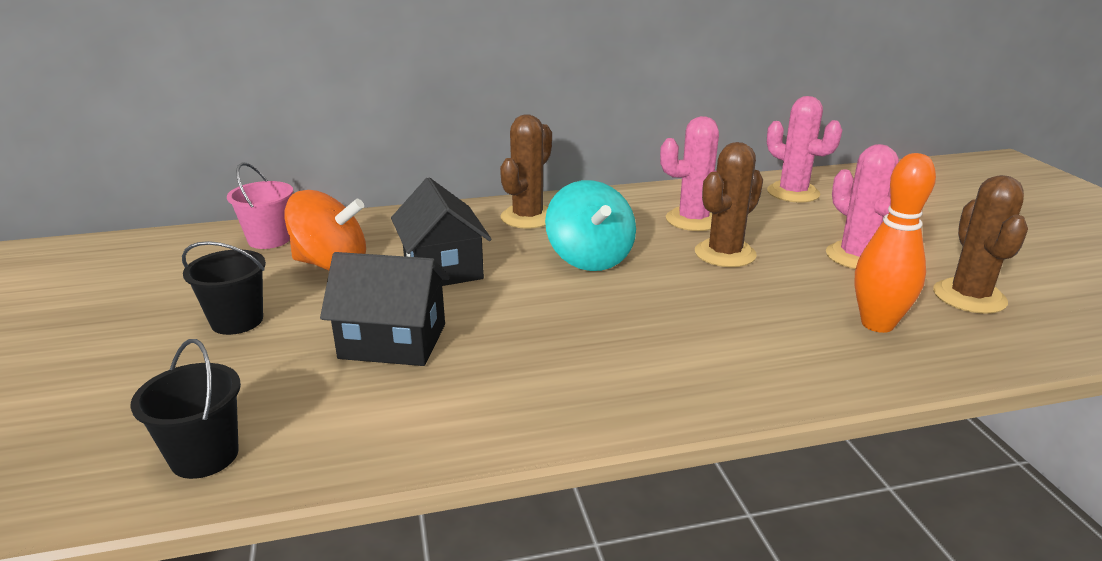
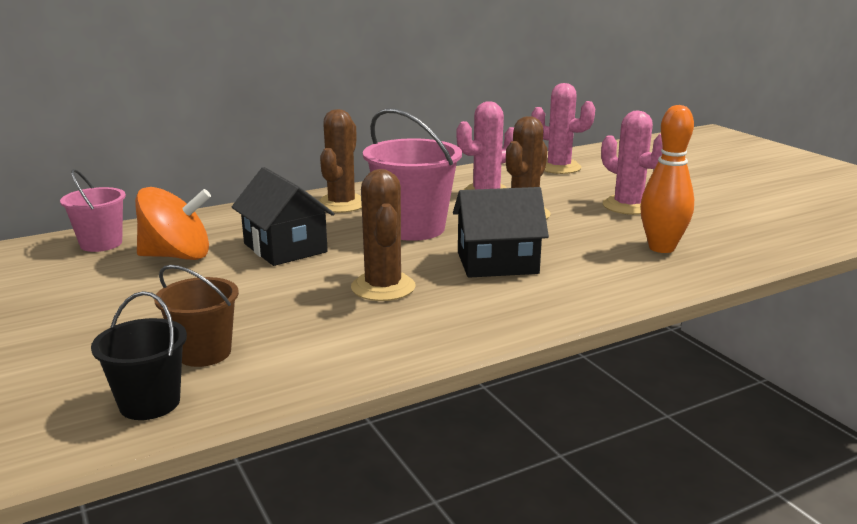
camera: 15 degrees left, 5 degrees down
(237, 321) = (112, 307): black bucket -> none
(292, 396) = (204, 353): none -> brown bucket
(393, 341) = (272, 304): black house -> black house (497, 263)
(590, 258) = (413, 228): turquoise spinning top -> pink bucket
(969, 297) = (720, 224): brown cactus -> brown cactus (383, 287)

